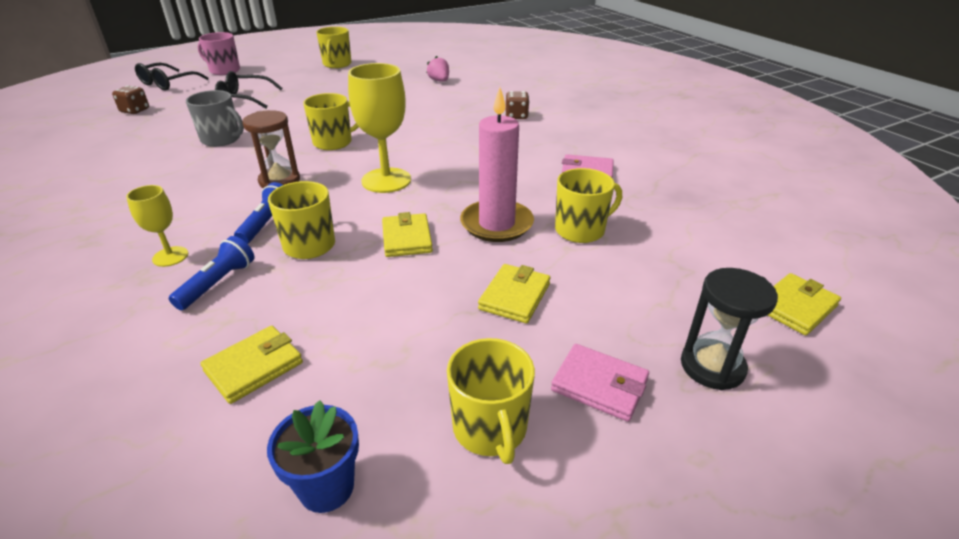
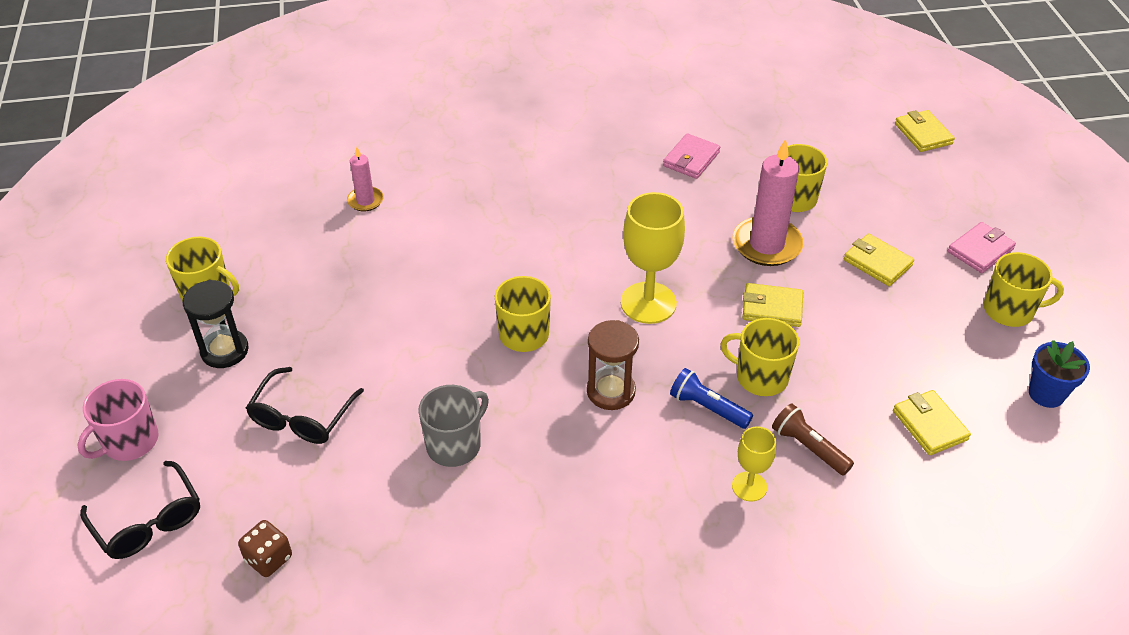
camera: 70 degrees left, 10 degrees up
(218, 283) = (808, 448): blue flashlight -> brown flashlight
(439, 81) = (365, 201): pink strawberry -> pink candle
(516, 116) = (530, 166): brown dice -> none
(712, 366) = (972, 195): black hourglass -> black hourglass (224, 351)

